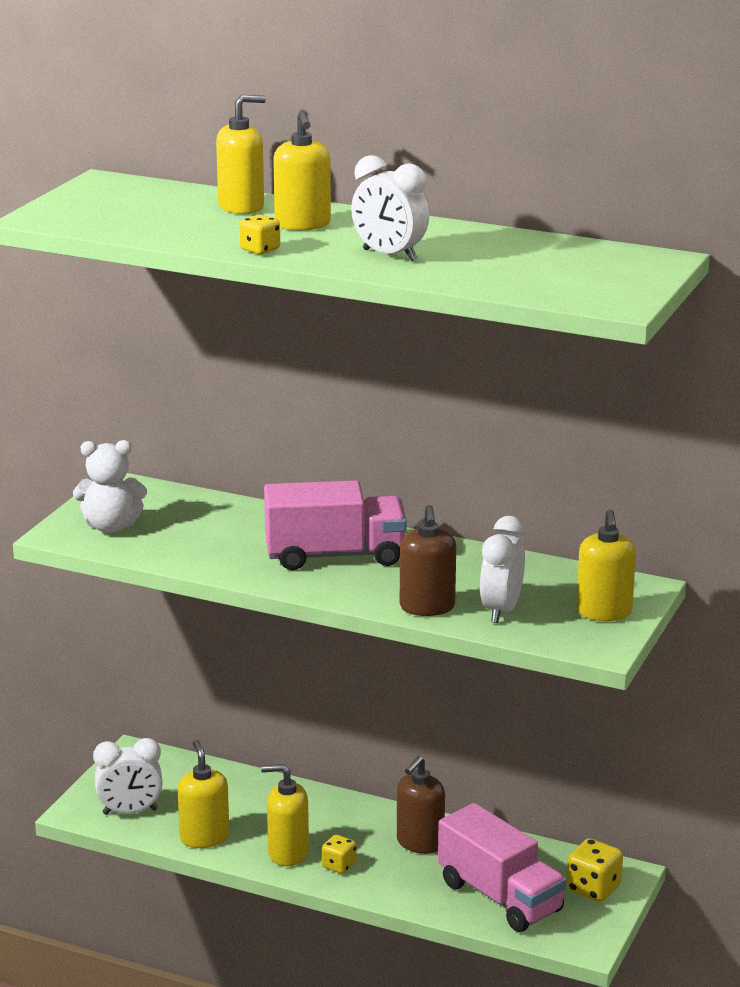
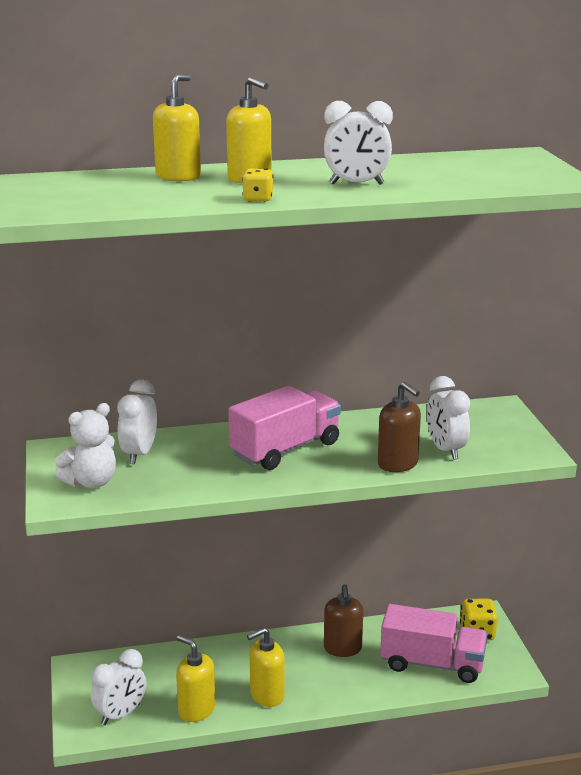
camera: 35 degrees left, 0 degrees up
(189, 514) = (139, 454): none -> white clock
(339, 866) = (310, 689): yellow dice -> none
(604, 612) = (505, 429): yellow soap dispenser -> none

